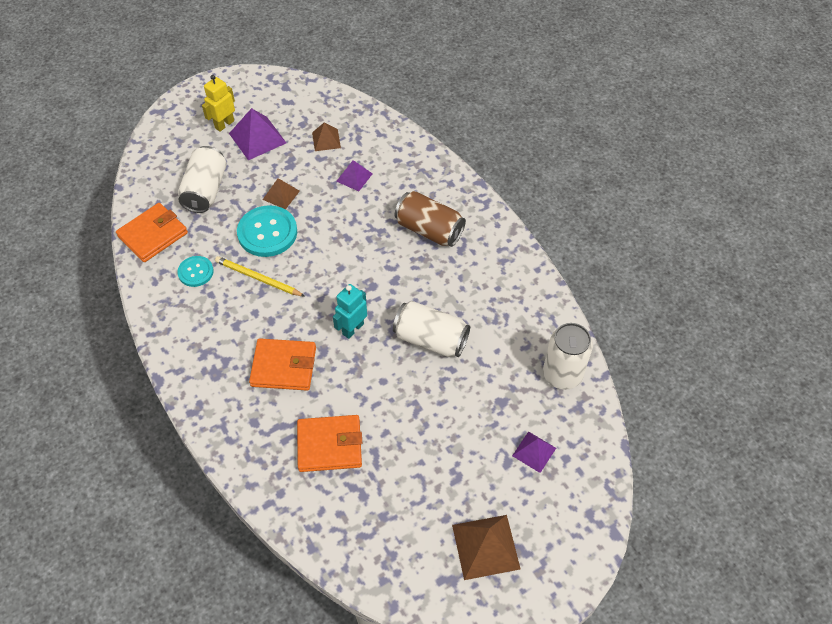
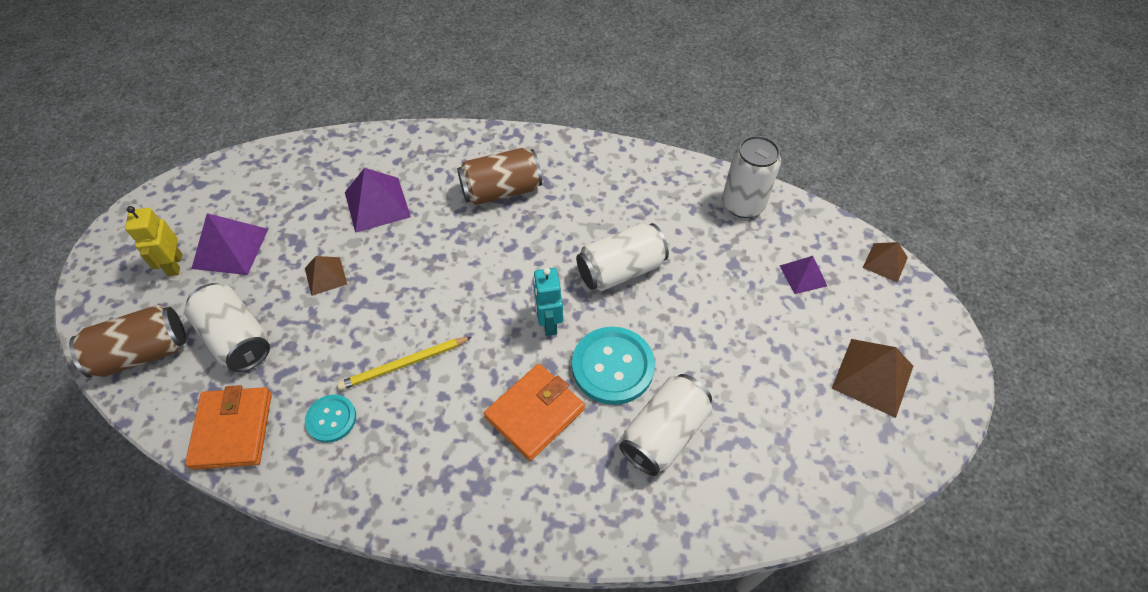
camera: 50 degrees left, 0 degrees up
(162, 159) = (142, 353): none -> brown can
(267, 232) = (357, 318): turquoise button -> turquoise button (612, 366)
(326, 140) = (306, 196): brown pyramid -> brown pyramid (885, 262)
(329, 445) = (664, 433): orange wallet -> white can
(354, 177) = (377, 204): purple pyramid -> purple pyramid, size x1.65

